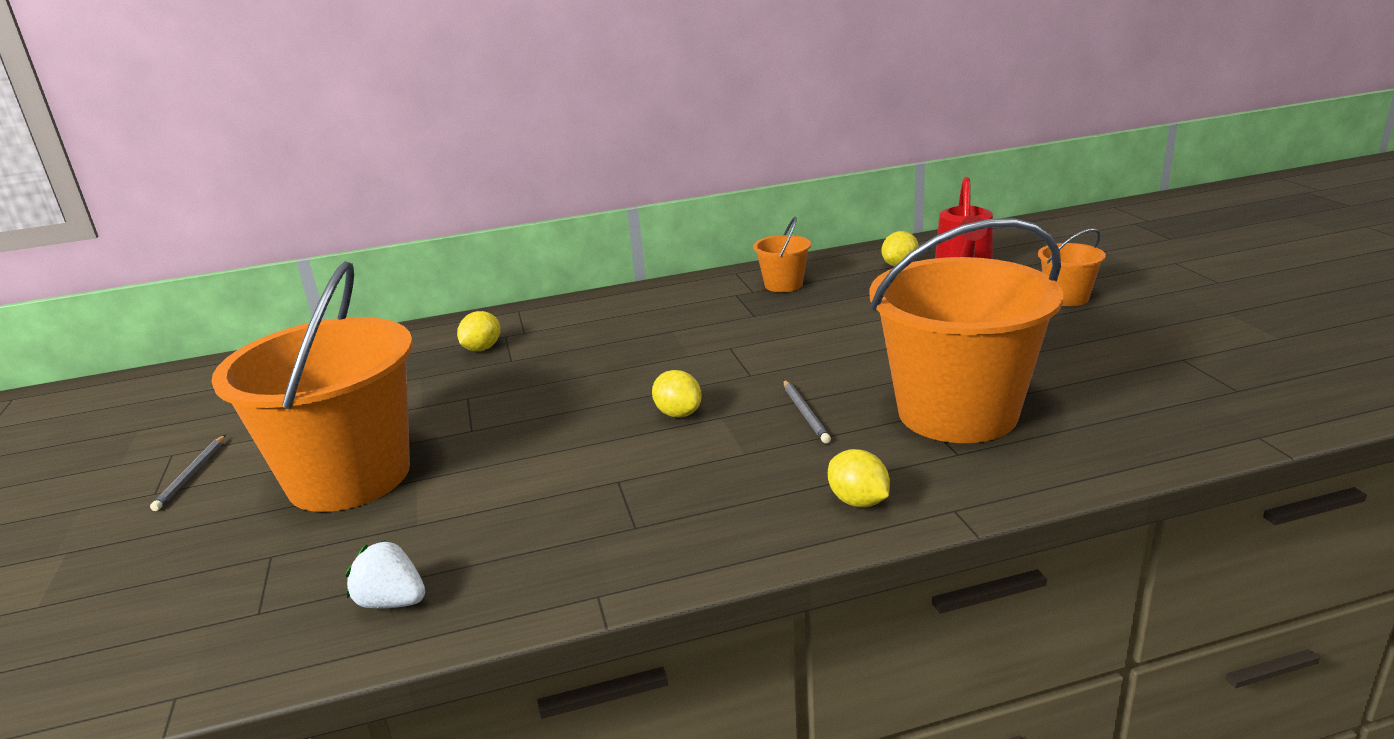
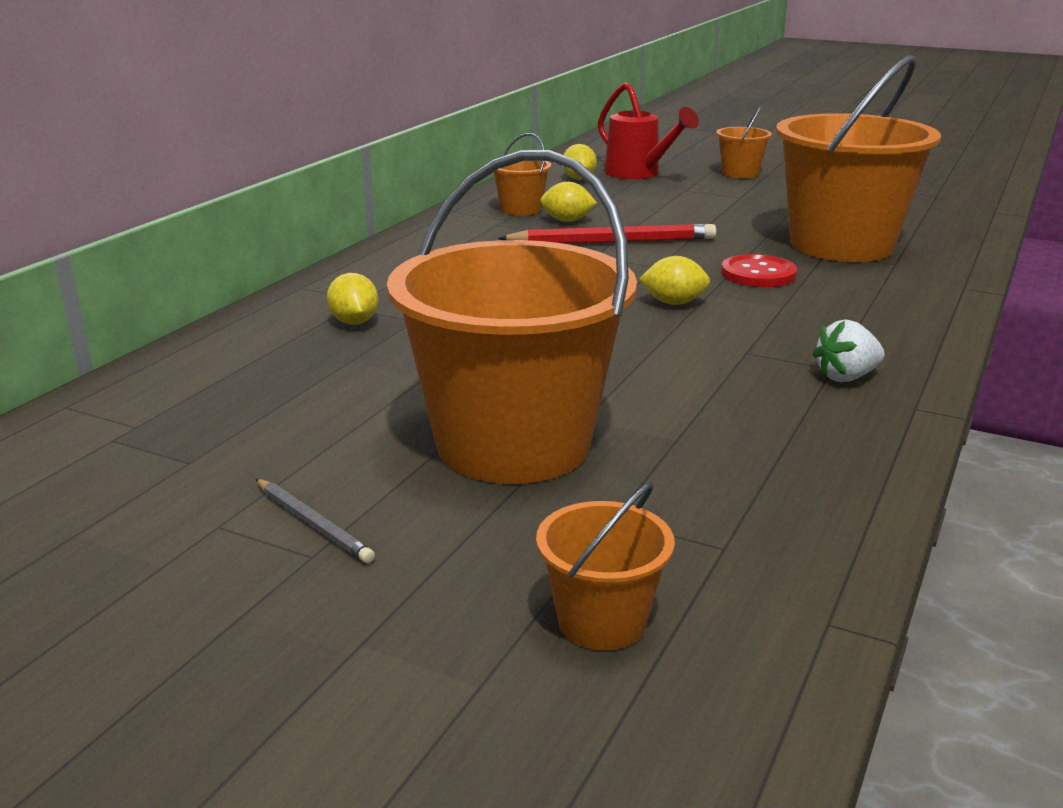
camera: 50 degrees left, 0 degrees up
(128, 611) = (602, 621): none -> orange bucket
(392, 602) = (805, 482): white strawberry -> white strawberry (846, 377)
(774, 338) = (612, 242): none -> red pencil
(805, 413) = (758, 274): grey pencil -> red button
(858, 501) = (912, 303): yellow lemon -> yellow lemon (567, 221)

